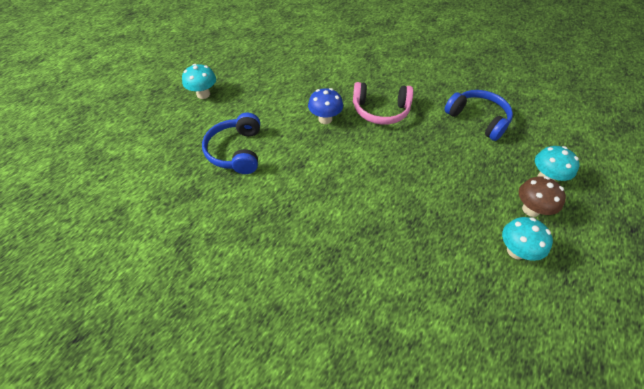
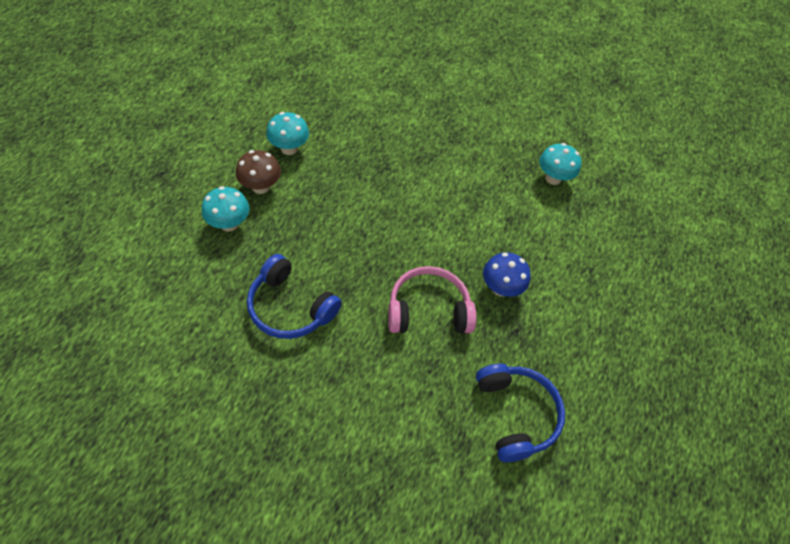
camera: 165 degrees right, 5 degrees up
(203, 94) = (679, 317): turquoise mushroom -> turquoise mushroom (553, 178)
(236, 151) = (587, 231): blue headphones -> blue headphones (515, 414)

